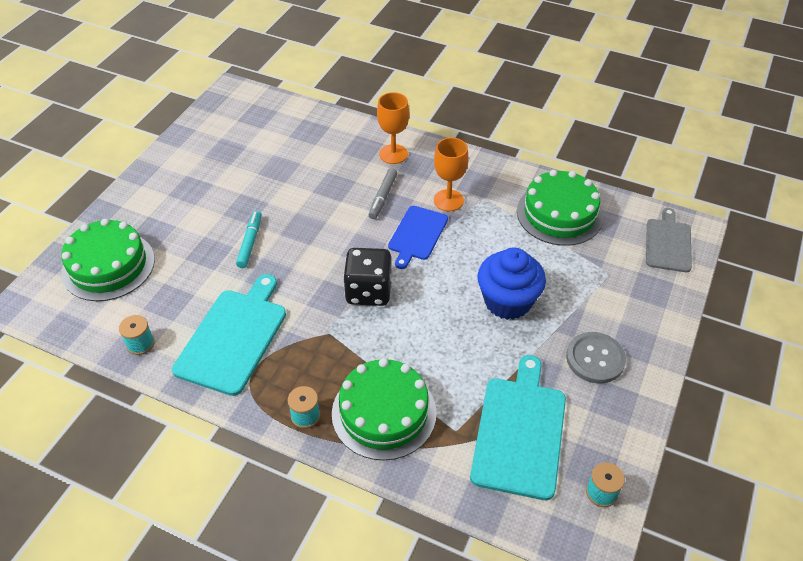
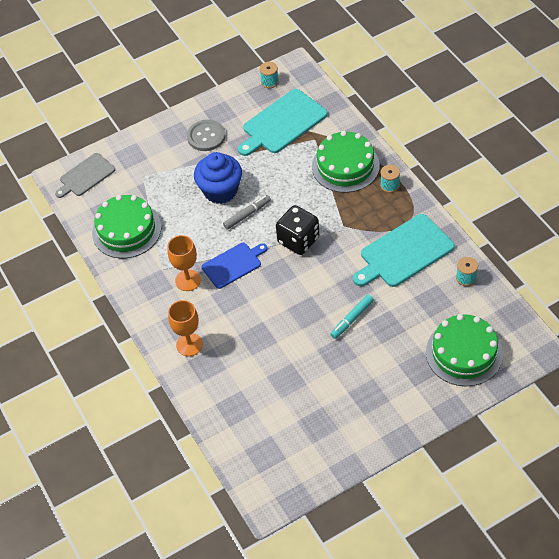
camera: 140 degrees left, 5 degrees up
(383, 197) = (230, 308): grey marker -> grey marker (247, 214)

